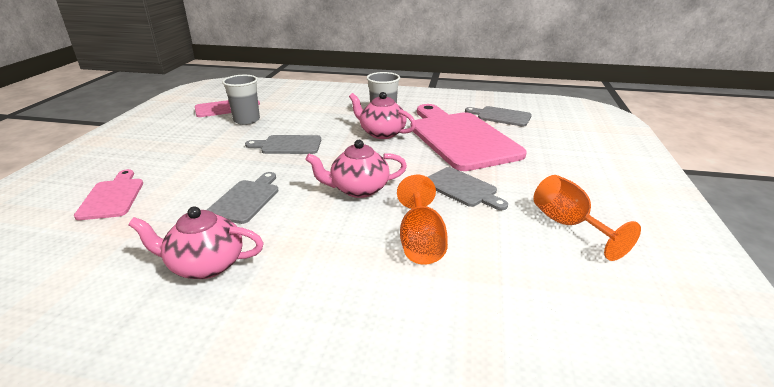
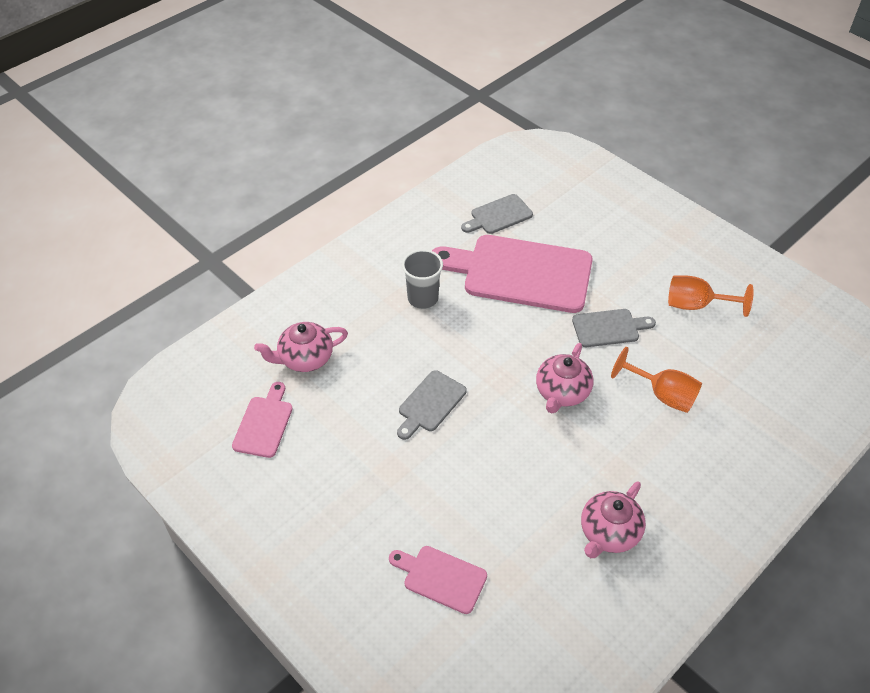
camera: 55 degrees left, 20 degrees up
(246, 120) = (327, 414): grey cup -> none
(246, 199) = (522, 476): grey cutting board -> none
(381, 133) = (462, 320): pink teapot -> pink teapot (305, 358)

